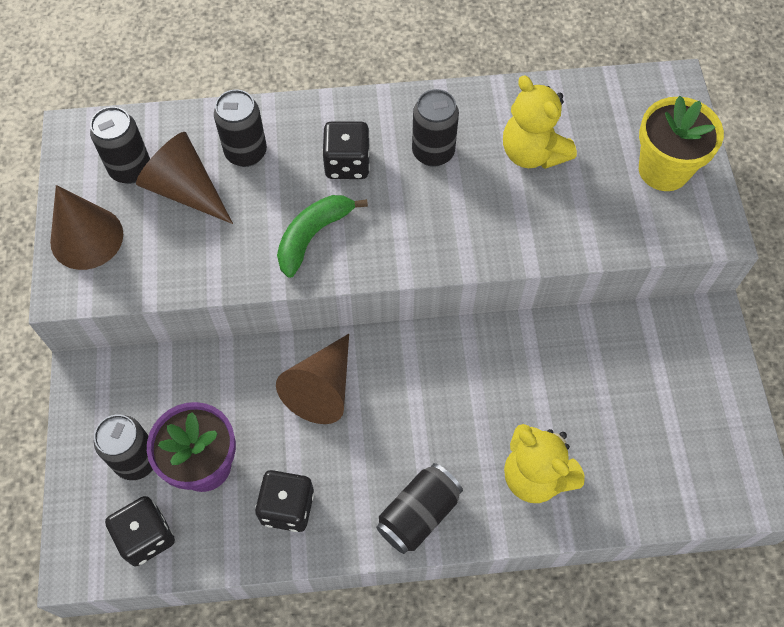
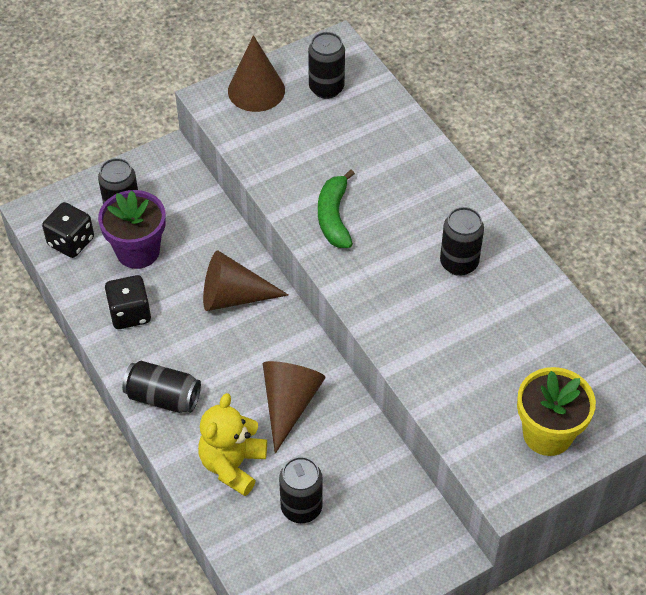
camera: 65 degrees right, 10 degrees down
(185, 189) = (328, 126): brown cone -> brown cone (289, 404)
(246, 152) = (382, 147): black can -> black can (301, 508)
(313, 236) = (334, 217): green banana -> green banana turned 105 degrees counterclockwise
(347, 163) = (412, 212): black dice -> none
(532, 153) = (502, 331): yellow teddy bear -> none

